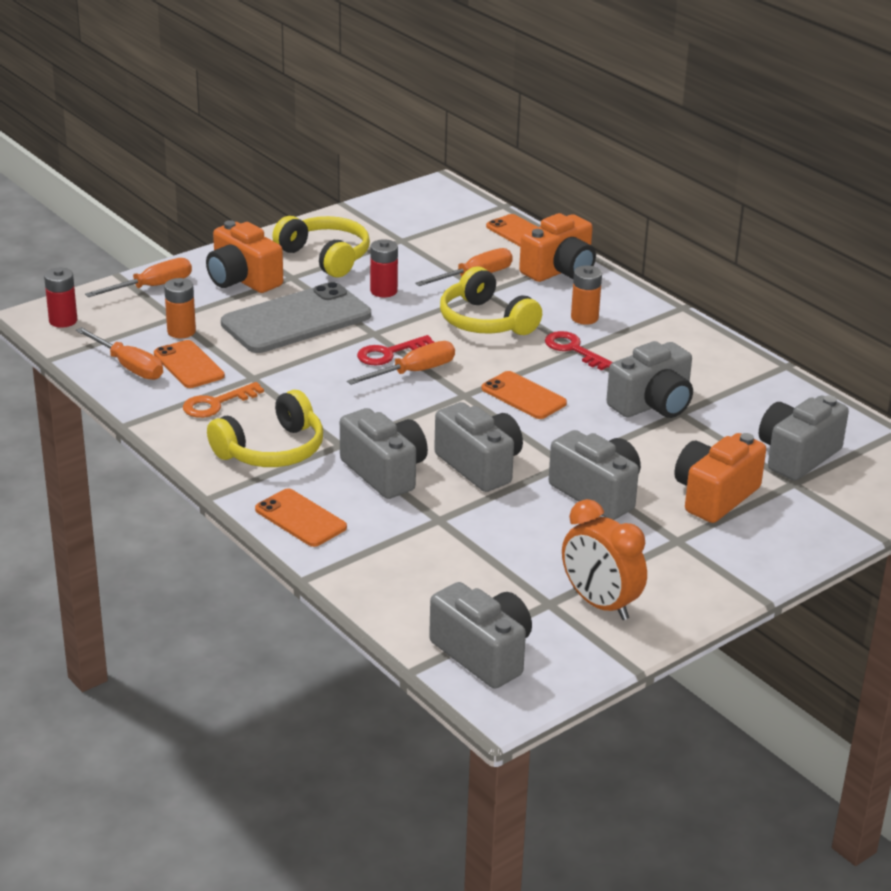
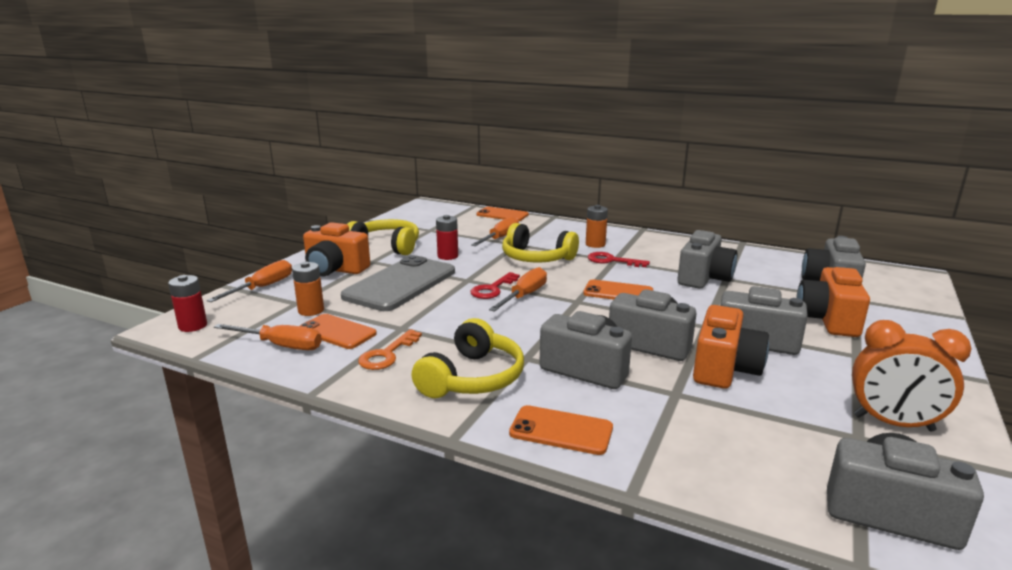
camera: 25 degrees left, 10 degrees down
(560, 270) = (548, 226): orange camera -> orange camera (724, 369)

